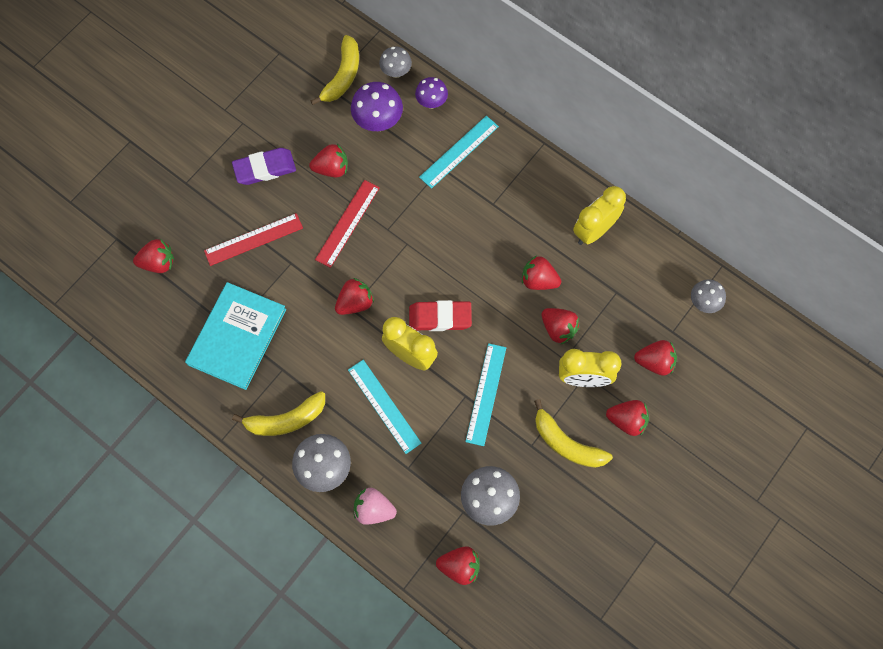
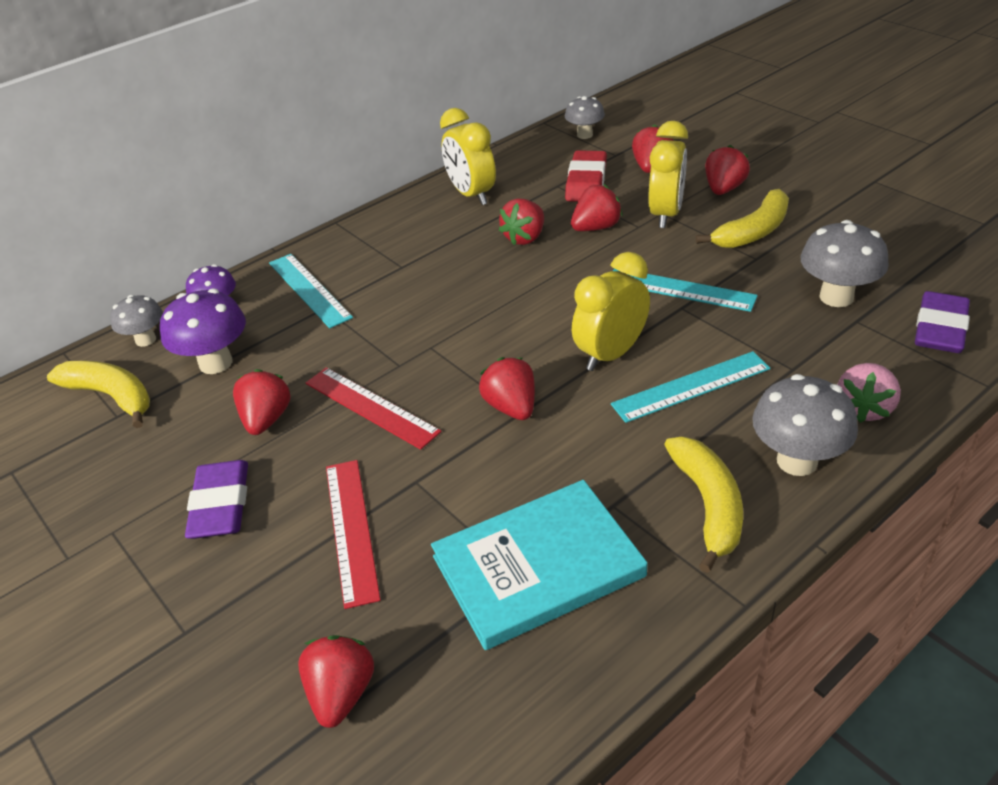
camera: 75 degrees left, 30 degrees down
(237, 337) = (538, 566): turquoise book -> turquoise book turned 60 degrees counterclockwise
(440, 317) = (557, 322): red eraser -> red eraser (586, 182)
(459, 566) = (940, 328): red strawberry -> purple eraser

